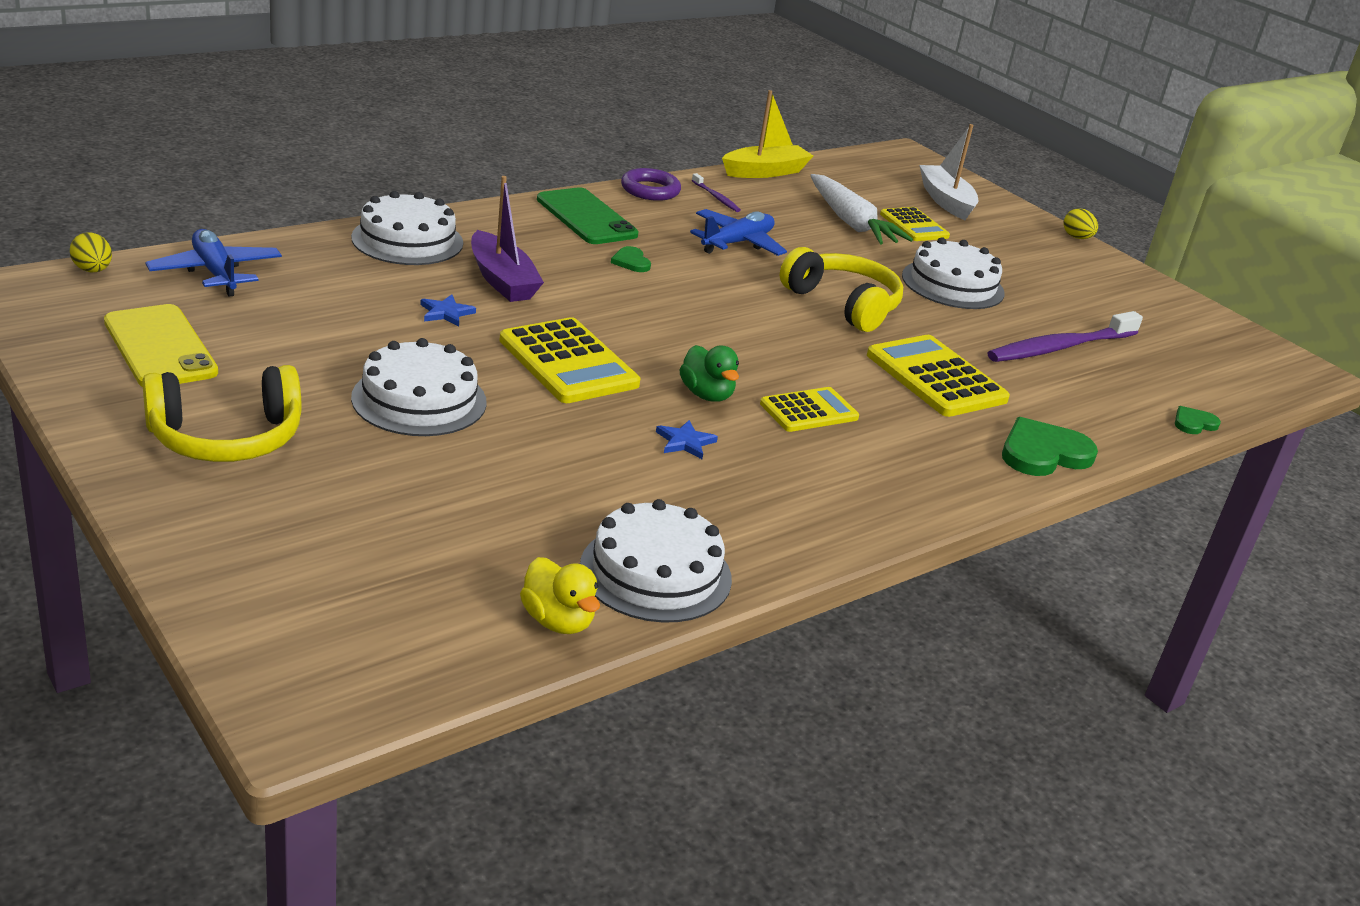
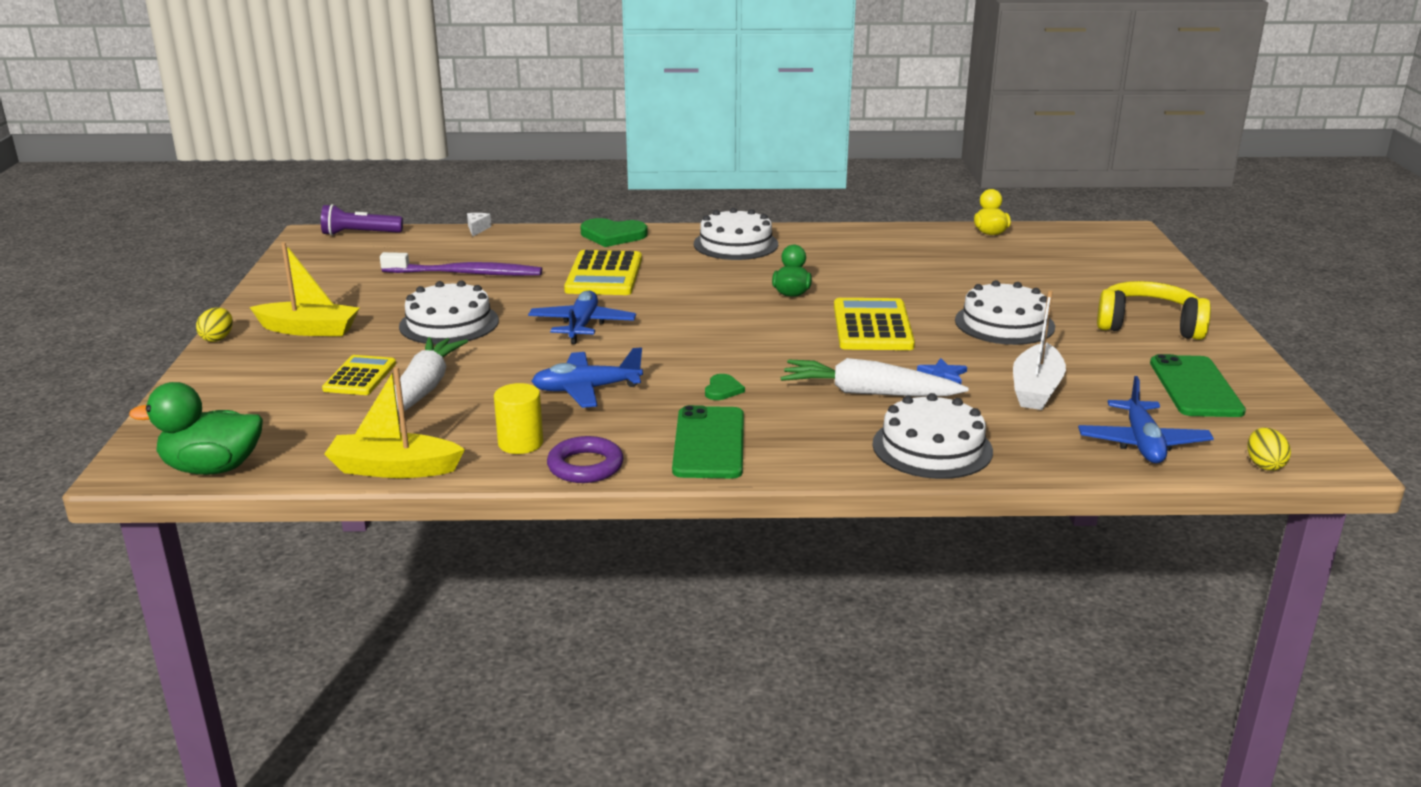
camera: 140 degrees left, 5 degrees down
(160, 347) = (1195, 387): yellow phone -> green phone
(502, 280) = (868, 393): purple boat -> white carrot
(655, 572) = (923, 237): white cake -> white cake (735, 244)
(685, 442) = (840, 275): blue star -> none
(716, 197) = (520, 443): purple toothbrush -> yellow cylinder
(809, 411) = (731, 275): yellow calculator -> none
(843, 304) = (582, 326): yellow headphones -> blue plane
(866, 158) = (213, 468): none -> green duck
(946, 201) = (256, 395): white boat -> white boat (1036, 389)
(1037, 257) = (309, 329): none -> yellow boat
(1194, 423) = (477, 229): green heart -> white cheese
(1273, 383) = (360, 234): none -> purple flashlight

